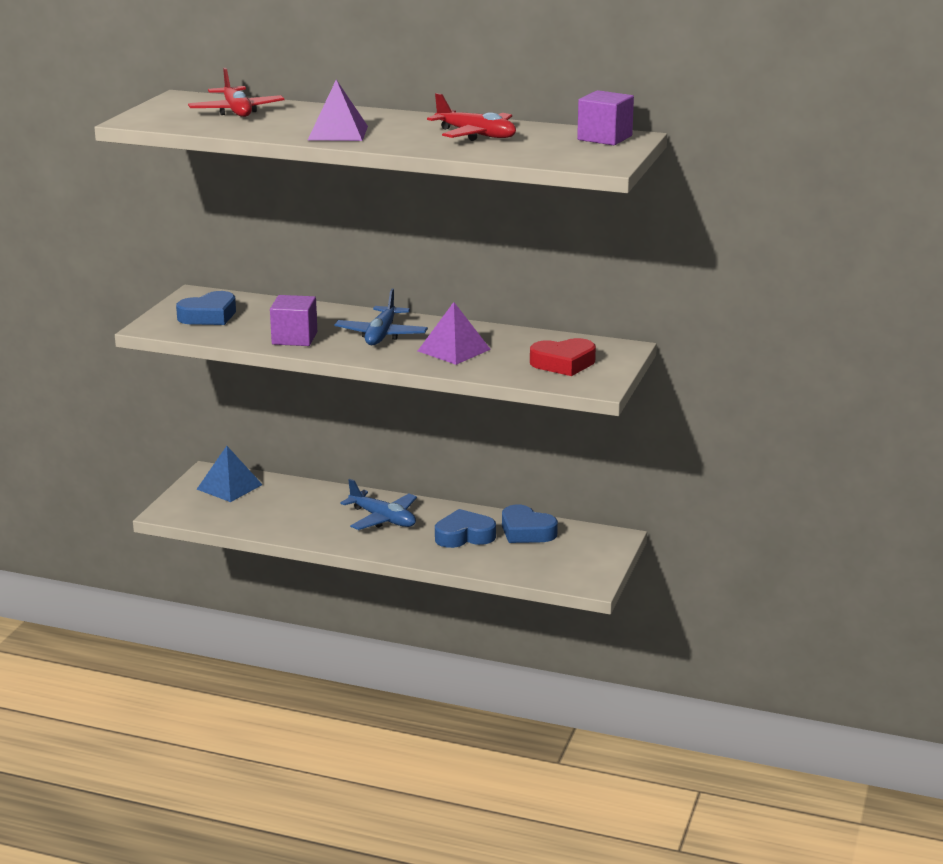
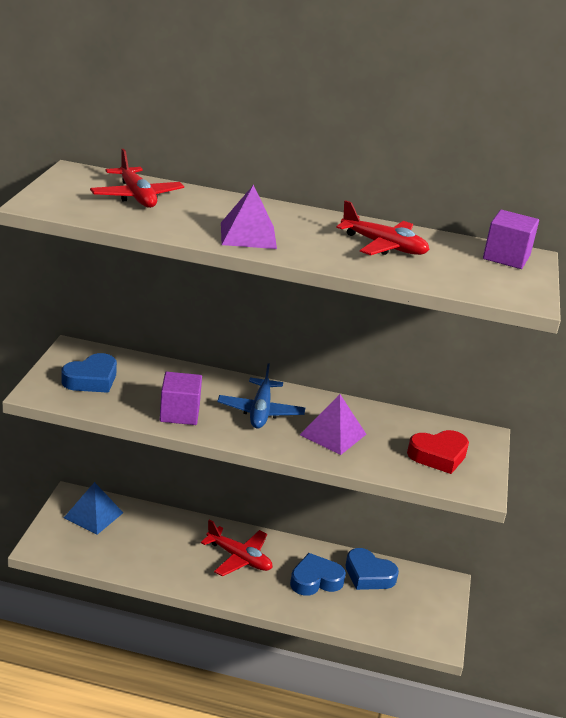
camera: 10 degrees left, 5 degrees up
(383, 519) = (239, 558): blue plane -> red plane

